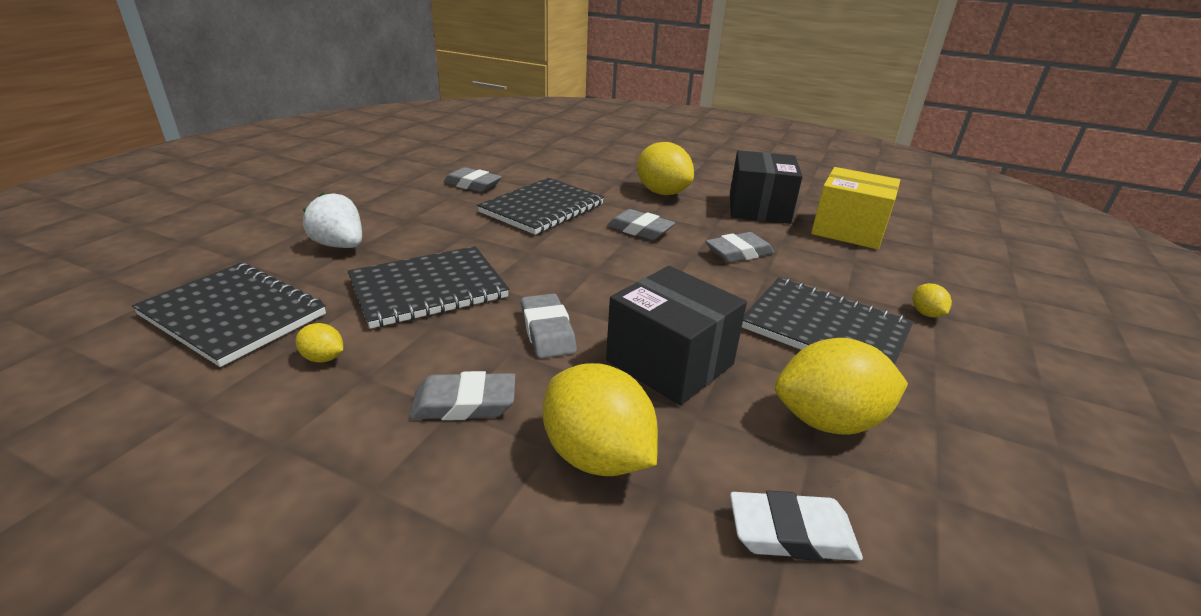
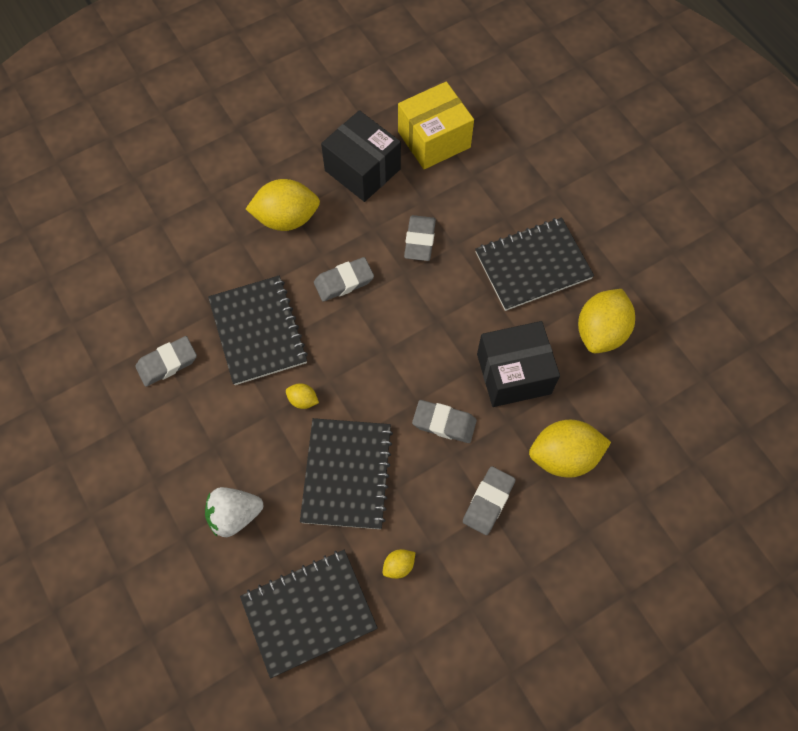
camera: 55 degrees left, 35 degrees up
(791, 533) = (650, 405): white eraser -> none
(926, 314) = (551, 195): yellow lemon -> yellow lemon (303, 400)

